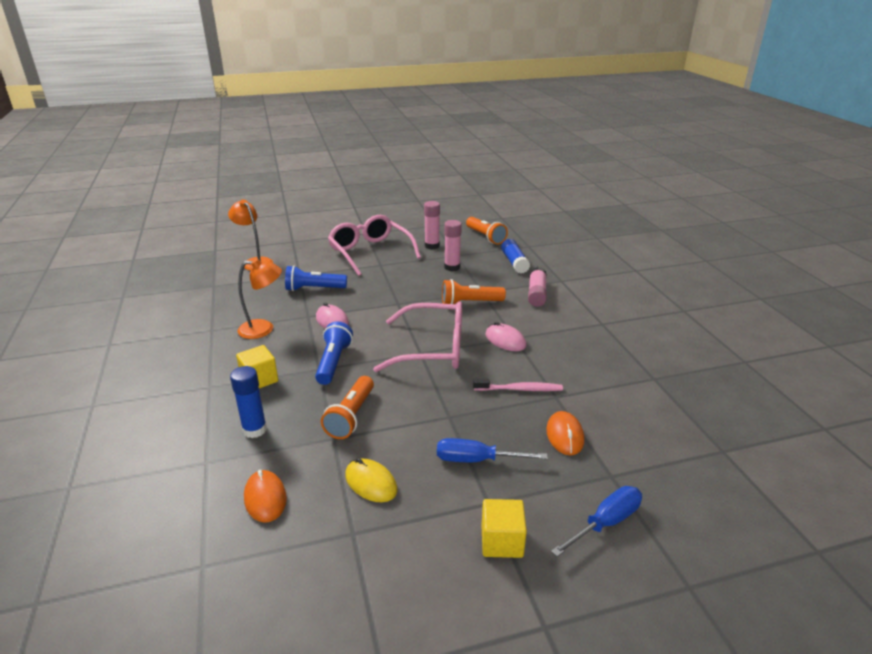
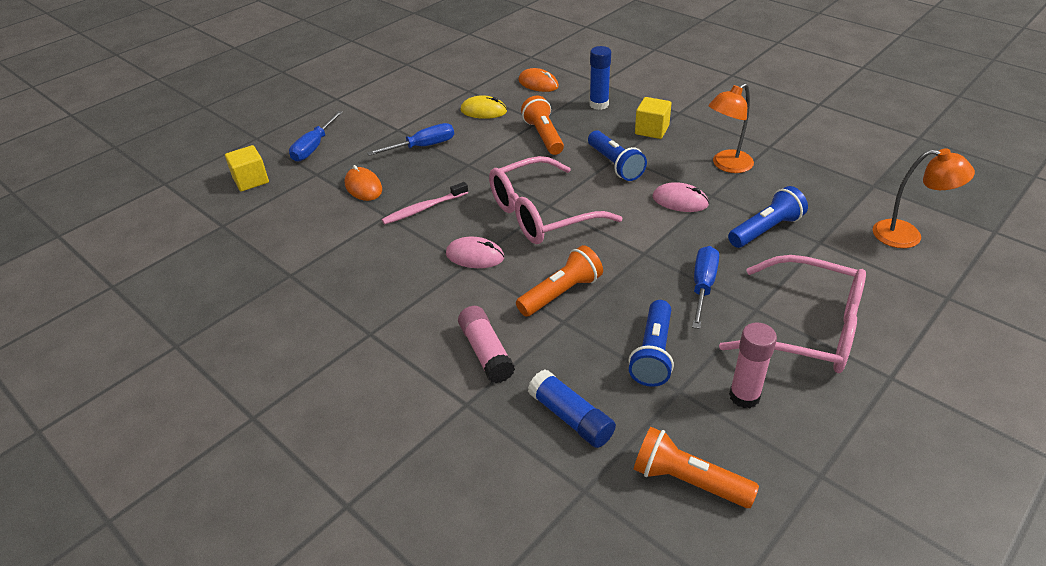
camera: 150 degrees right, 10 degrees up
(390, 280) = (703, 286): none -> blue screwdriver
(452, 267) = (653, 354): pink glue stick -> blue flashlight
(502, 541) = (377, 117): yellow cube -> yellow cube (251, 180)

